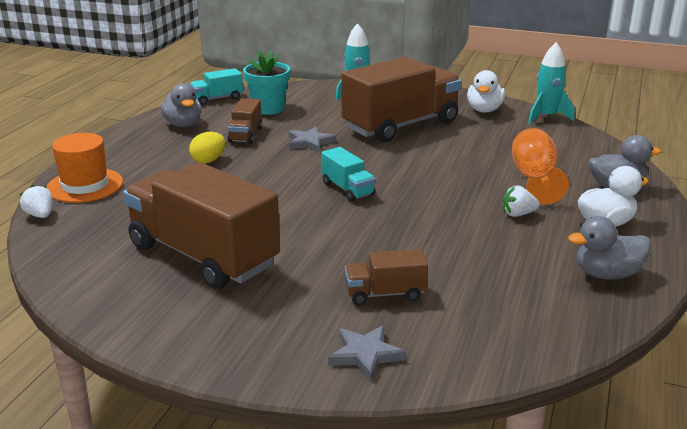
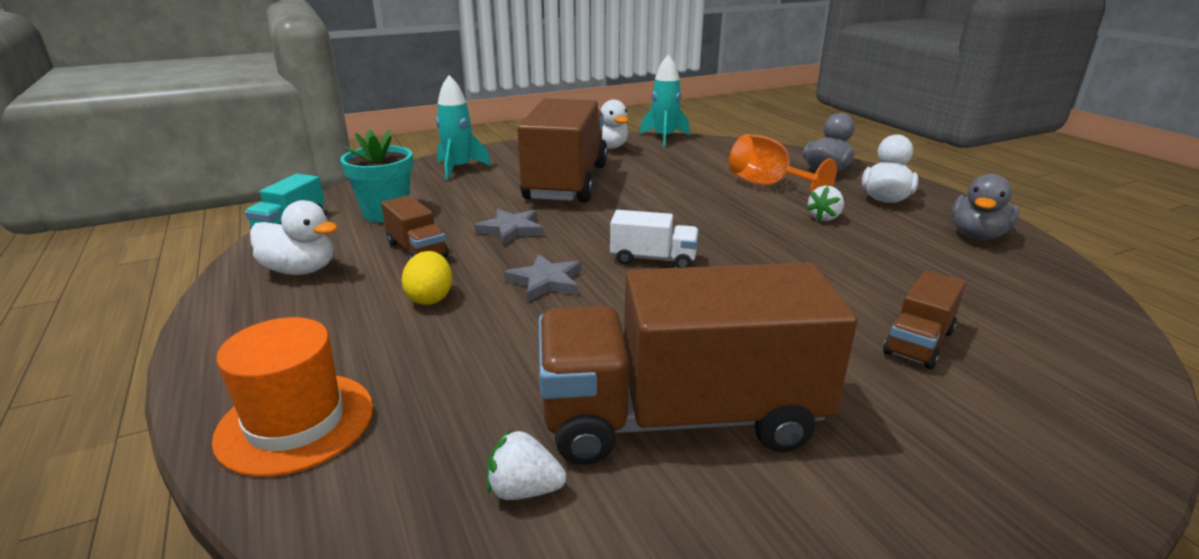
camera: 45 degrees left, 0 degrees up
(40, 215) = (300, 520): white strawberry -> white strawberry (524, 490)
(183, 124) = (300, 270): grey duck -> white duck
(347, 189) = (653, 259): turquoise truck -> white truck
(365, 354) = (1056, 416): grey star -> grey star (546, 282)

